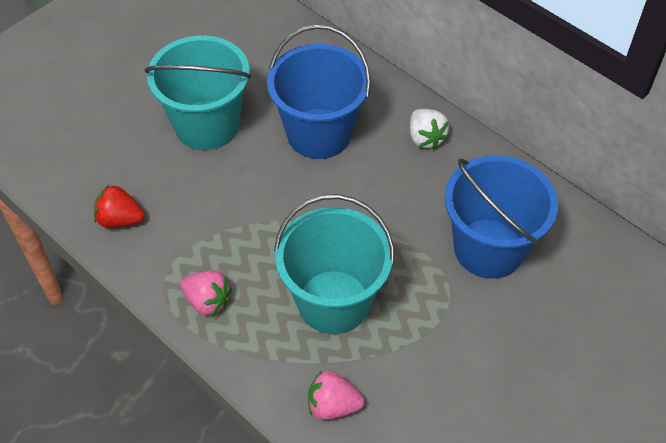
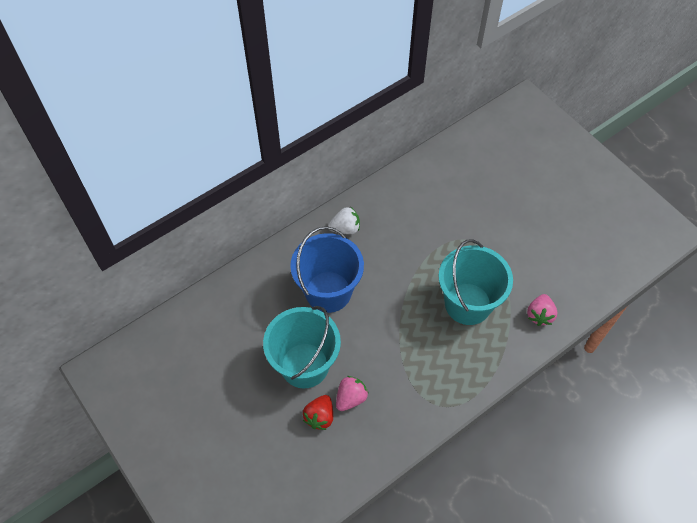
camera: 80 degrees left, 5 degrees up
(120, 219) = (383, 432): red strawberry -> red strawberry (320, 417)
(207, 301) = (459, 379): pink strawberry -> pink strawberry (351, 398)
(489, 248) = (439, 212): blue bucket -> none

